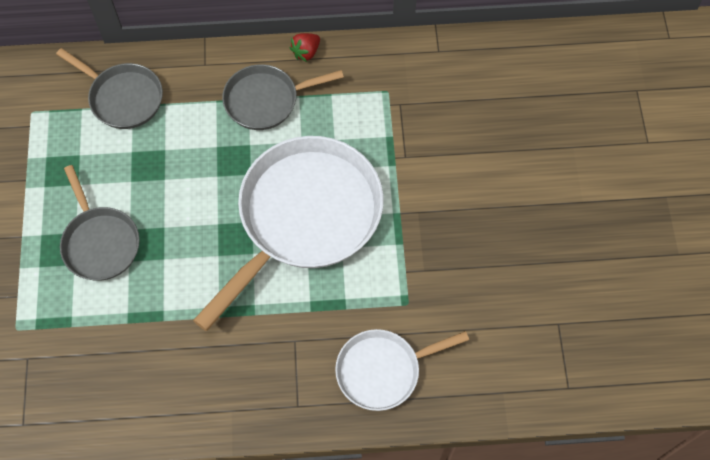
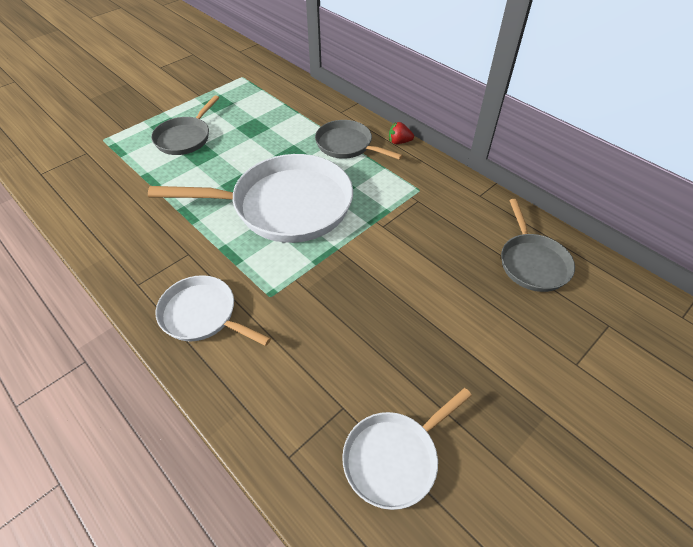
camera: 50 degrees right, 15 degrees down
(123, 97) = (285, 97): grey pan -> grey pan (532, 262)
(622, 318) = (395, 457): none -> white pan

